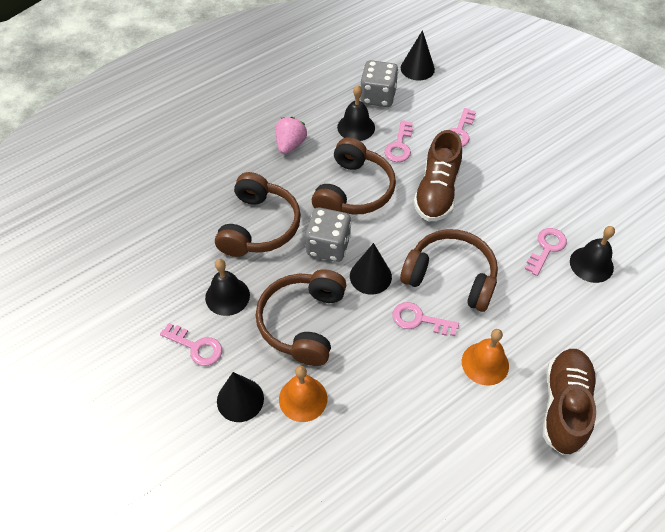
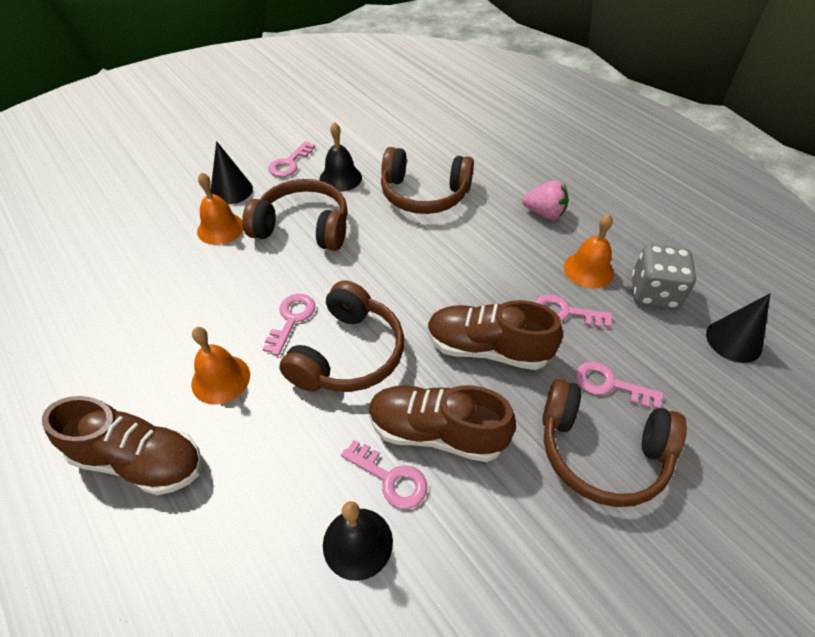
camera: 90 degrees right, 5 degrees down
(328, 246) = (398, 245): grey dice -> none
(354, 191) = (480, 266): brown headphones -> brown headphones (601, 452)
(356, 127) = (588, 270): black bell -> orange bell
(370, 276) = (355, 279): black cone -> none
(509, 223) = (436, 432): none -> brown shoe

